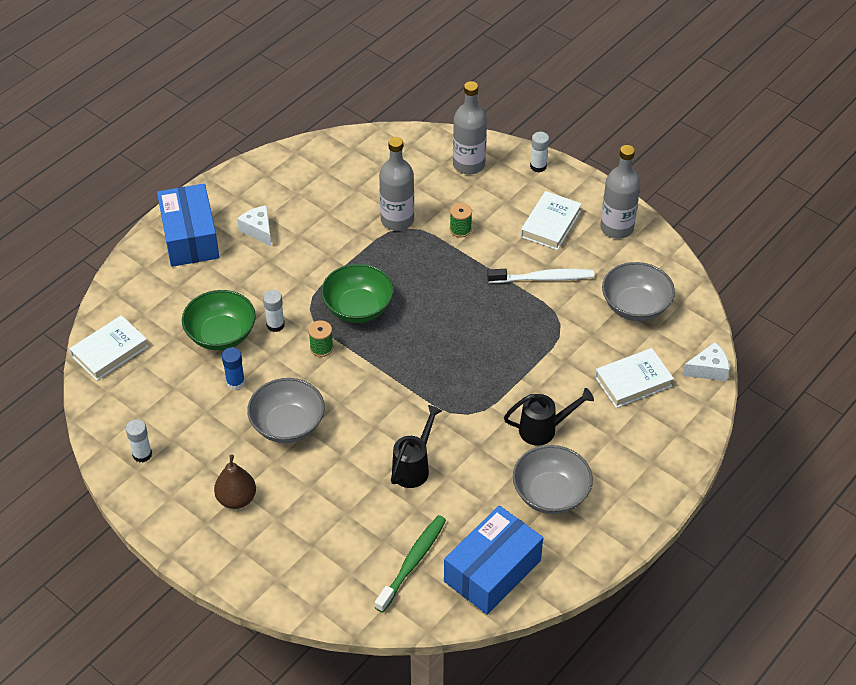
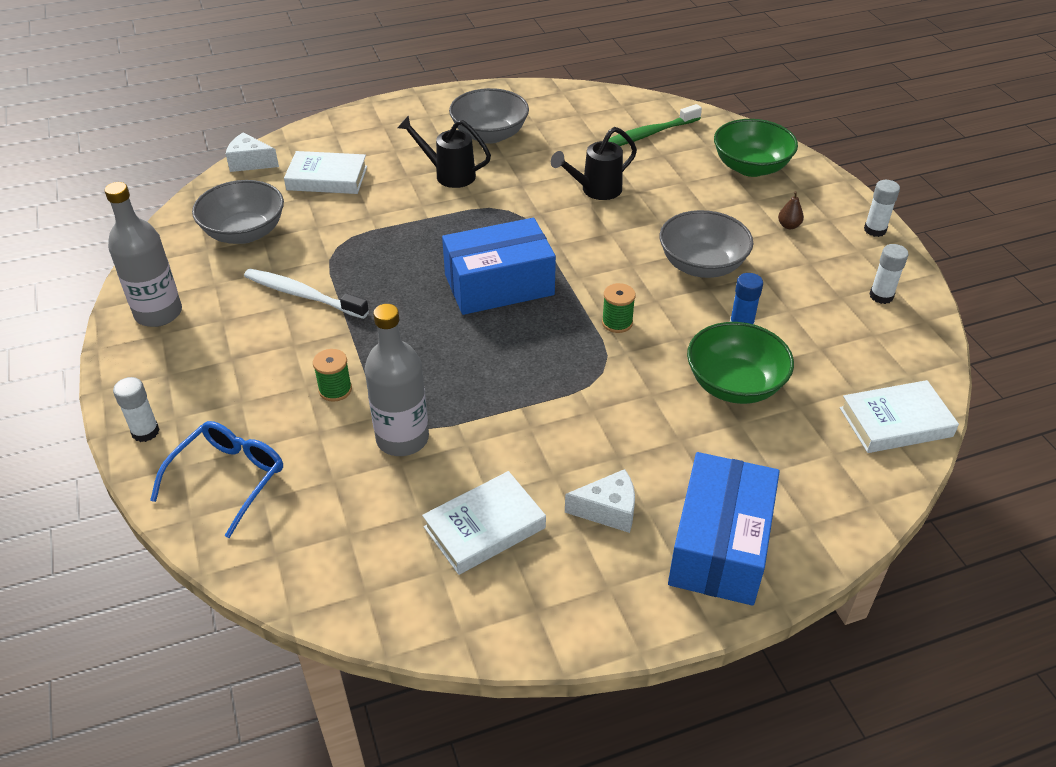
camera: 150 degrees left, 5 degrees down
(236, 499) = (788, 226): brown pear -> brown pear, size x0.54
(258, 230) = (608, 510): white cheese -> white cheese turned 90 degrees counterclockwise
(275, 325) = (658, 369): white glue stick -> white glue stick (875, 230)
(358, 308) = (542, 348): green bowl -> green bowl (751, 167)
(469, 164) = (228, 478): grey bottle -> blue glasses
(492, 571) = (584, 110): blue box -> blue box (499, 284)
(550, 224) = (223, 349): white book -> white book (484, 527)

